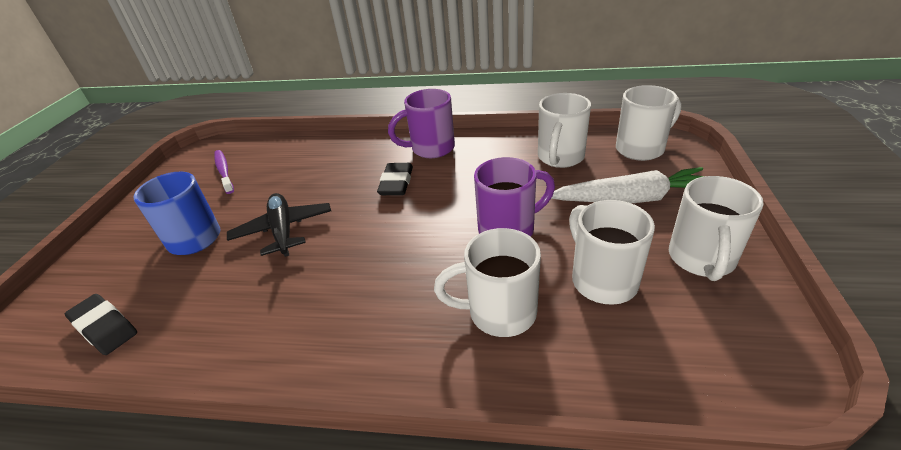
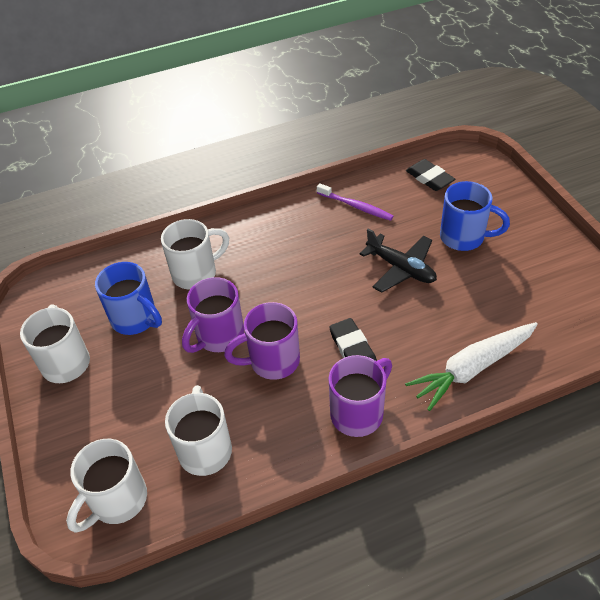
camera: 150 degrees right, 10 degrees up
(105, 327) = (429, 178): black eraser -> black eraser turned 45 degrees clockwise
(224, 171) = (545, 299): purple toothbrush -> purple toothbrush (356, 206)
(470, 194) = (272, 361): none -> purple mug
(602, 280) = (135, 319): white mug -> blue mug
(631, 199) = (122, 410): white carrot -> white carrot (472, 368)

